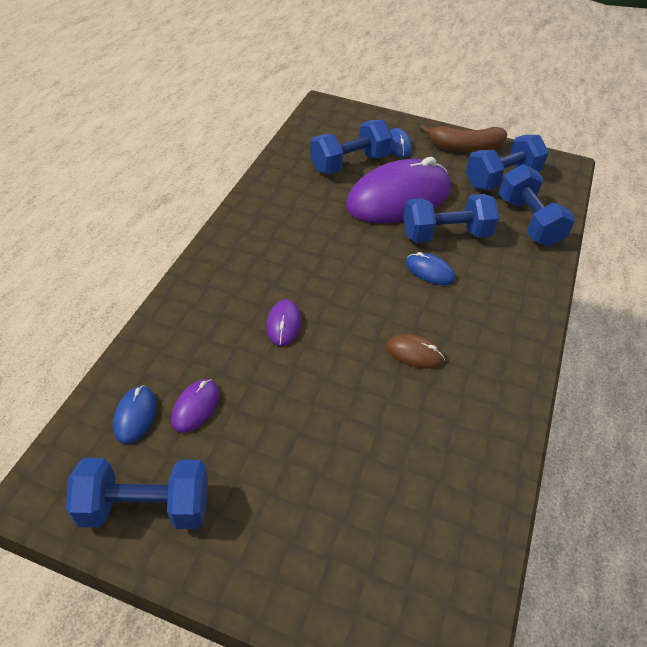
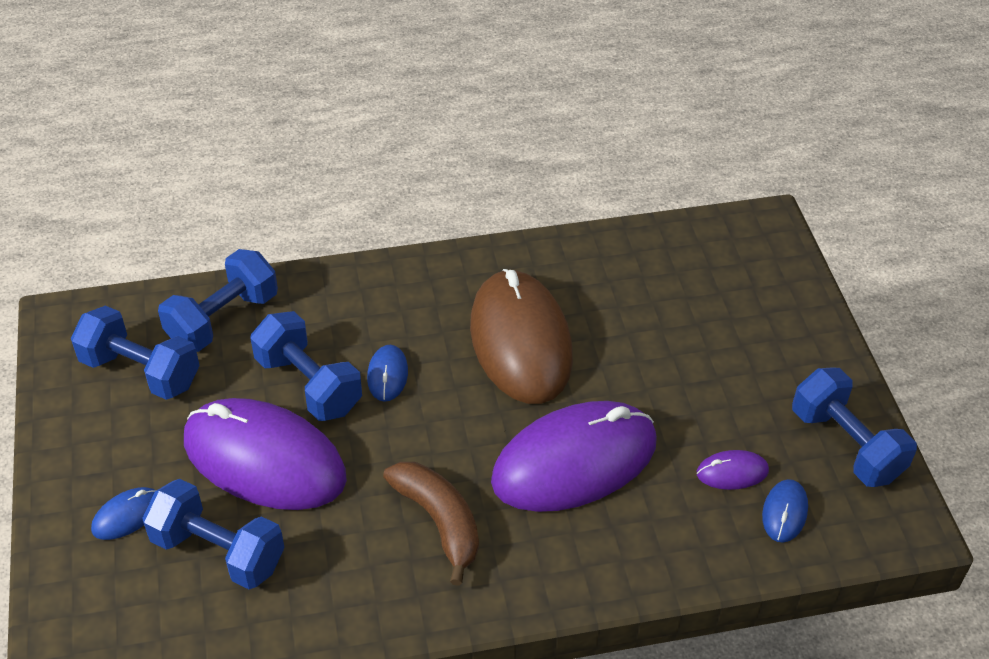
camera: 120 degrees left, 0 degrees up
(135, 416) = (784, 512): blue mouse -> blue mouse turned 45 degrees counterclockwise
(284, 324) = (574, 461): purple mouse -> purple mouse, size x2.46
(414, 353) = (520, 341): brown mouse -> brown mouse, size x2.46
(465, 147) = (81, 435): brown banana -> brown banana (439, 521)

